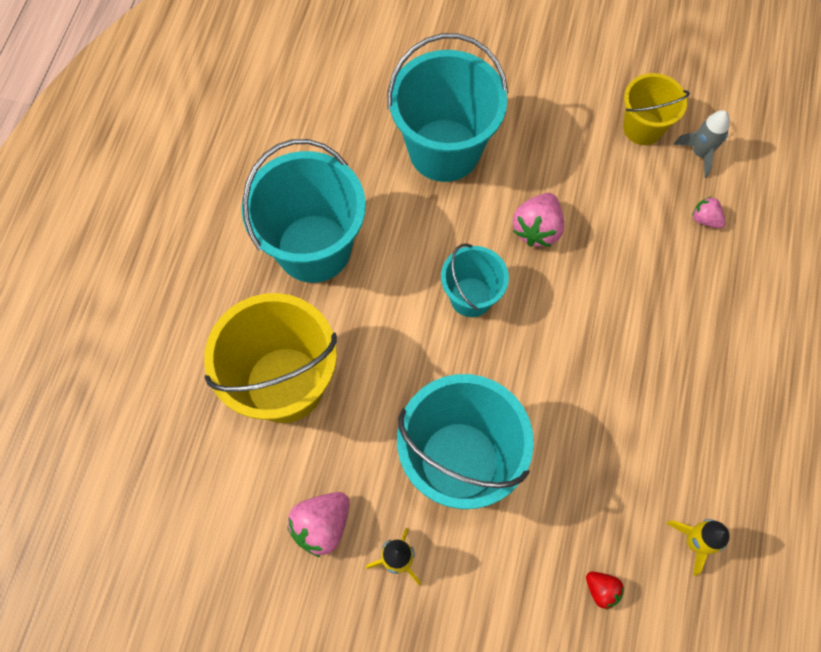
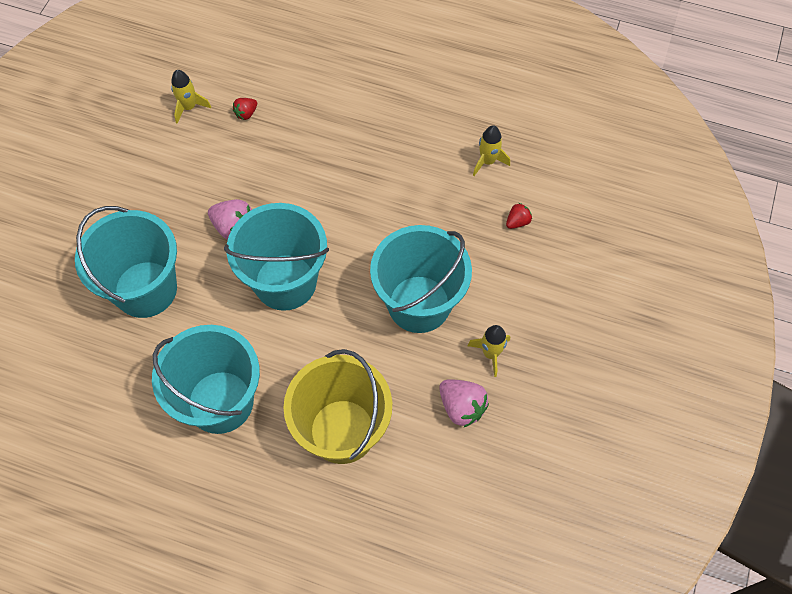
camera: 85 degrees left, 5 degrees down
(471, 297) = (285, 282): turquoise bucket -> turquoise bucket, size x1.78
(642, 128) = (157, 141): yellow bucket -> none
(700, 153) = (189, 107): grey rocket -> yellow rocket
(705, 219) = (246, 113): pink strawberry -> red strawberry

